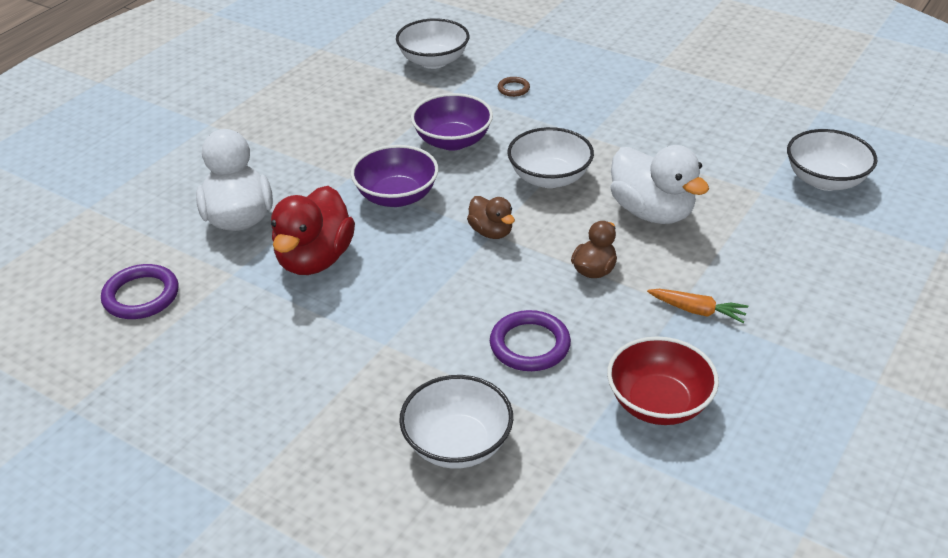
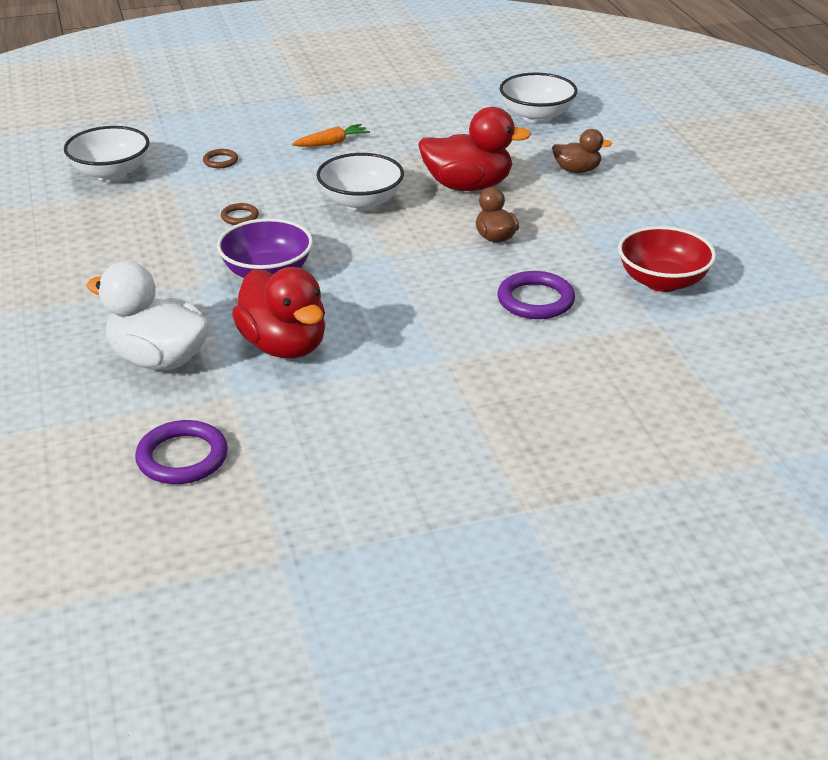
camera: 50 degrees left, 5 degrees down
(452, 141) = (240, 217): purple bowl -> brown ring
(457, 444) = (597, 378): white bowl -> none
(491, 232) = (384, 255): brown duck -> brown duck (577, 170)
(652, 212) = (468, 186): white duck -> red duck
(697, 311) = (595, 223): orange carrot -> orange carrot (332, 143)

